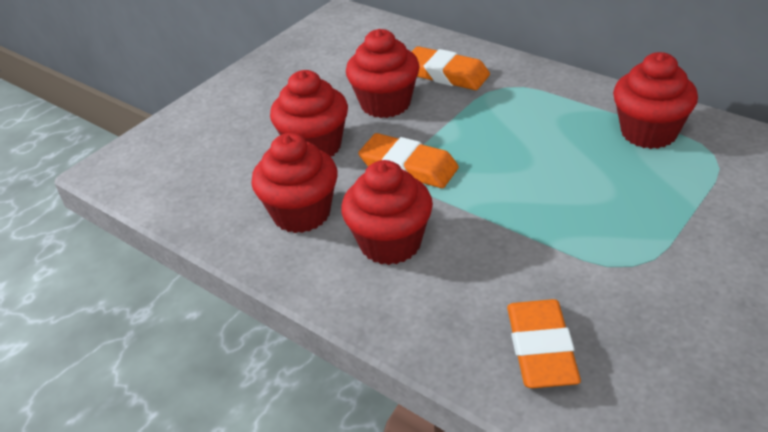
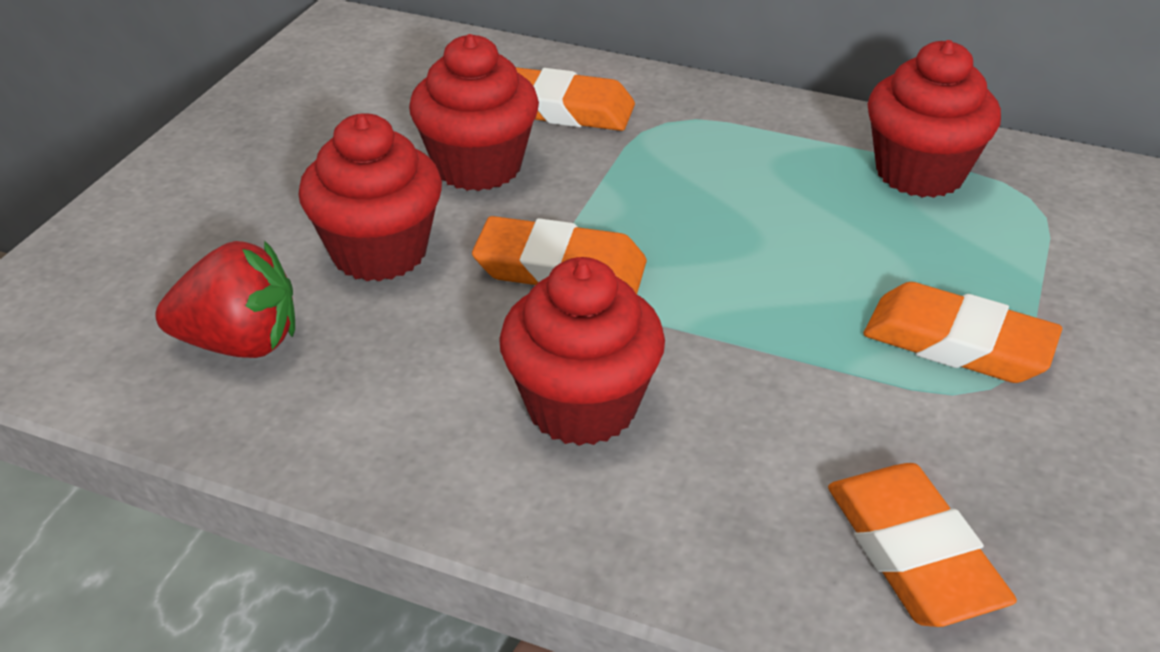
camera: 20 degrees left, 0 degrees up
(228, 187) = (240, 343): none -> red strawberry
(301, 213) = (399, 374): red cupcake -> none
(623, 237) = (957, 343): none -> orange eraser

